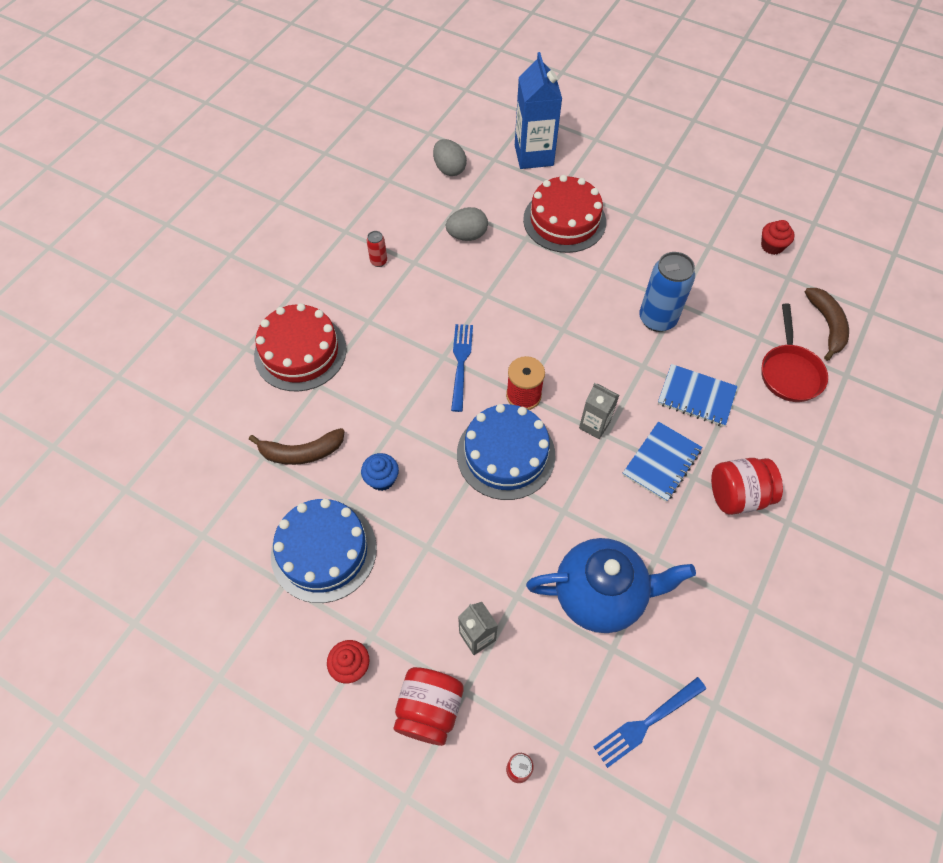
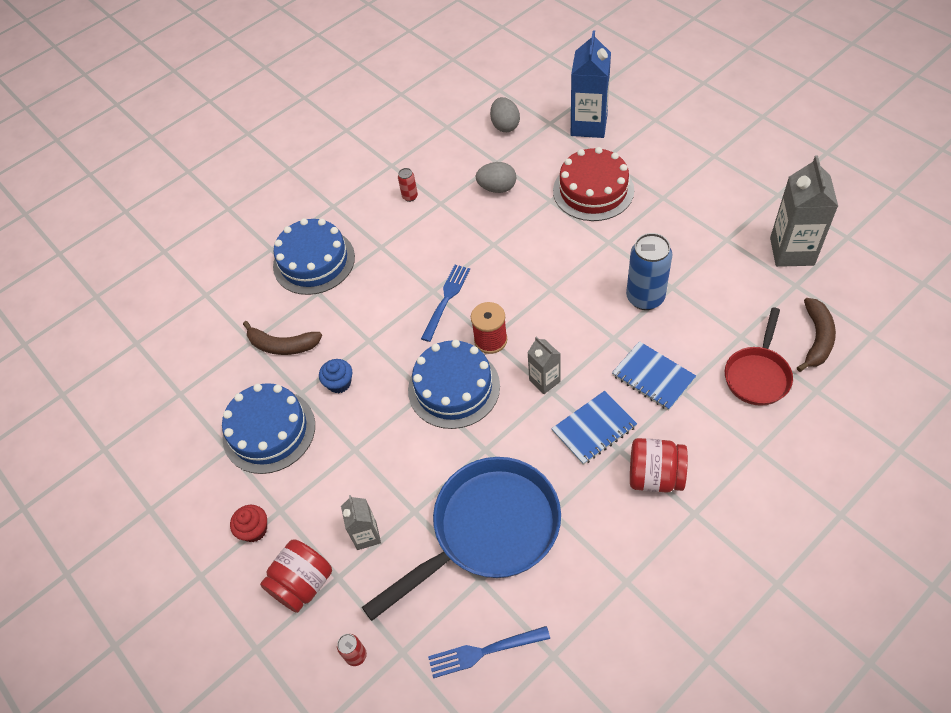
camera: 25 degrees right, 5 degrees down
(300, 352) = (314, 261): red cake -> blue cake
(600, 595) = (488, 530): blue teapot -> blue pan
(772, 246) = (792, 251): red cupcake -> grey carton

